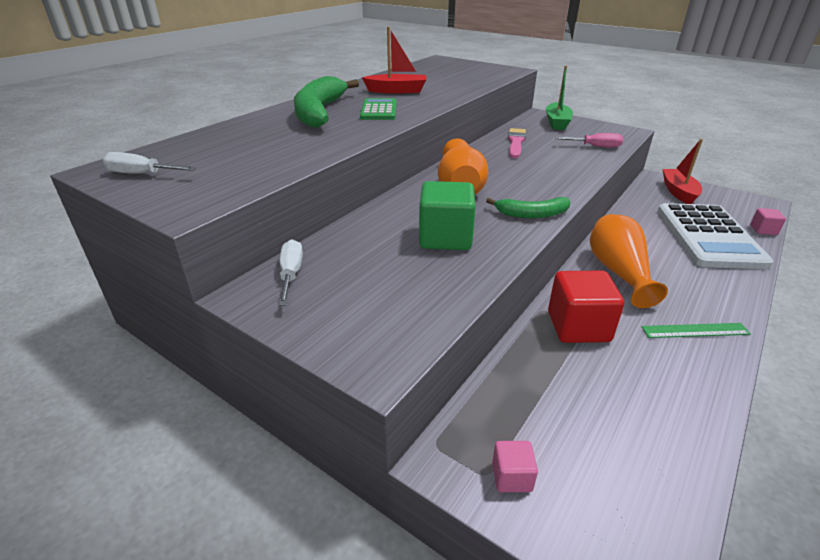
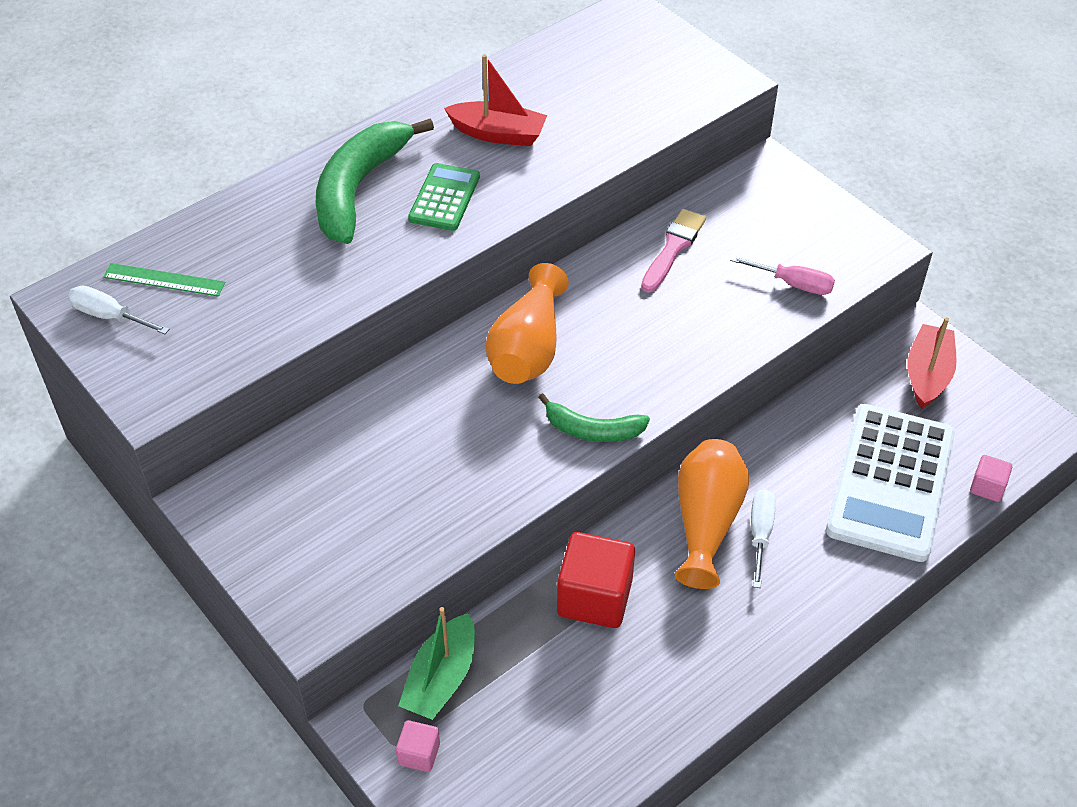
camera: 15 degrees right, 15 degrees up
(291, 274) = (259, 478): white screwdriver -> white screwdriver (760, 534)
(445, 238) = (458, 452): green cube -> none
(557, 123) = (779, 198): green boat -> green boat (441, 678)
(695, 330) = (733, 636): green ruler -> green ruler (164, 280)

